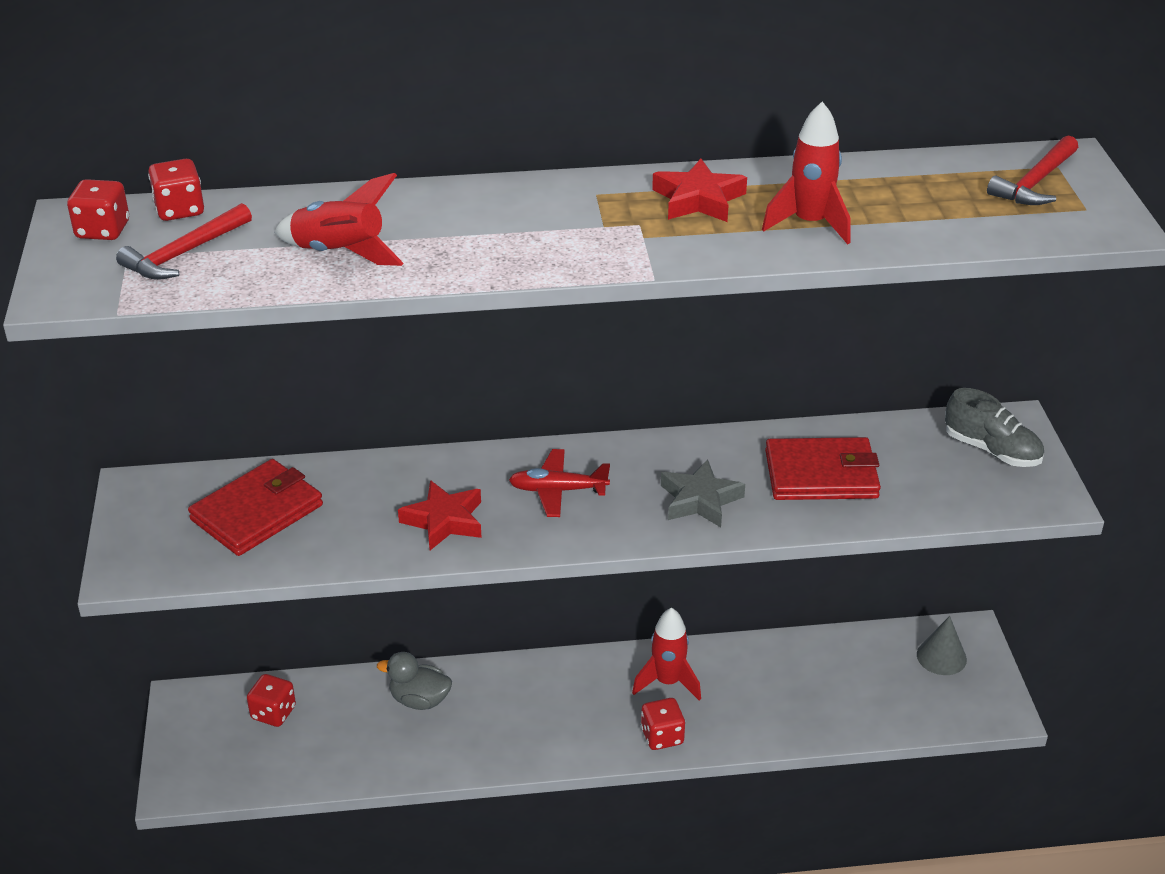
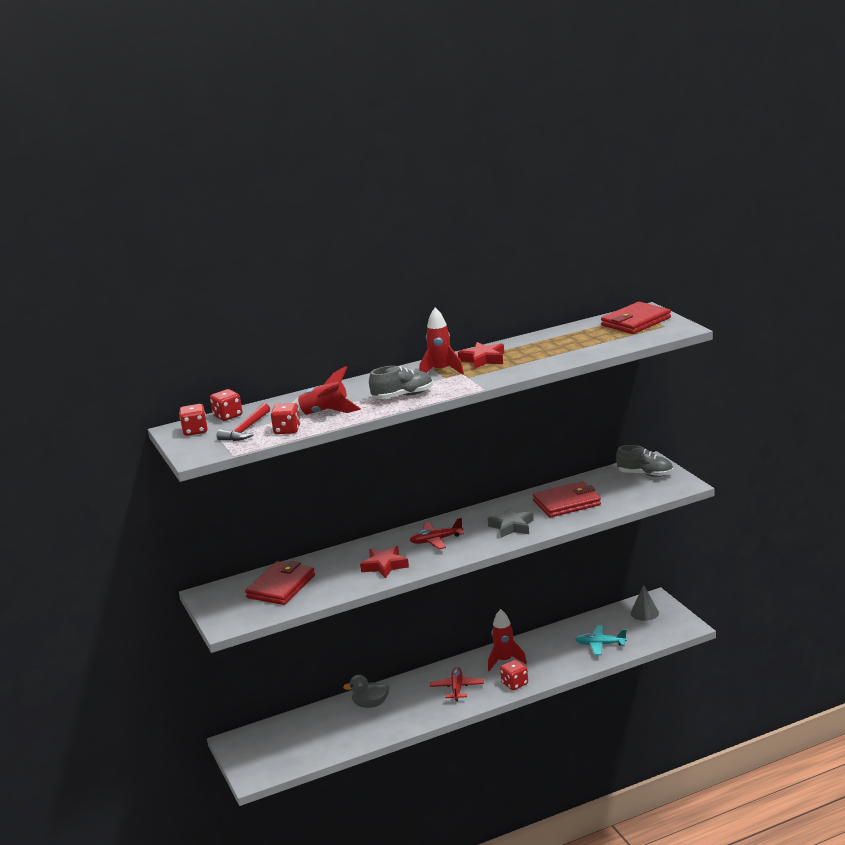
camera: 15 degrees left, 15 degrees down
(273, 713) = (289, 732): red dice -> red dice (287, 430)
(500, 251) = (403, 396): none -> grey shoe
(567, 713) = (457, 688): none -> red plane
(810, 224) = (542, 356): red rocket -> red rocket (441, 371)
(838, 701) = (600, 644): none -> turquoise plane
(1035, 182) = (636, 322): red hammer -> red wallet

